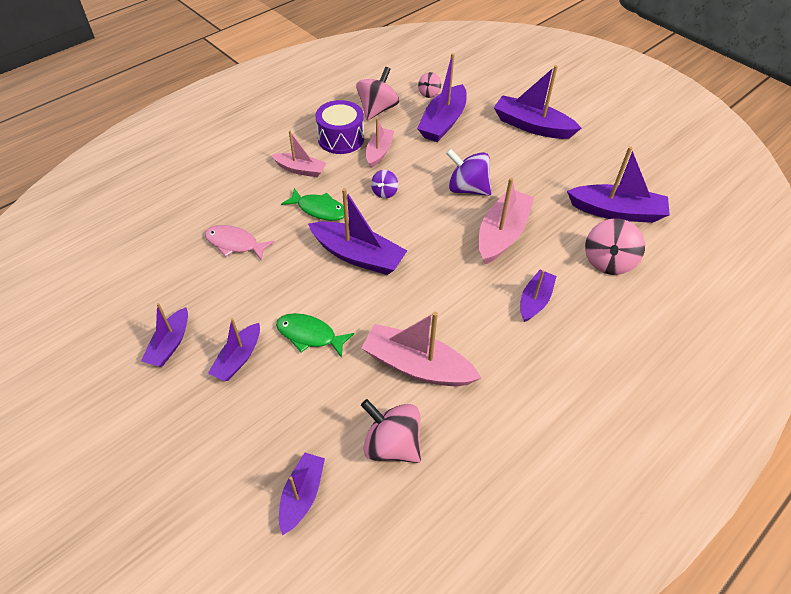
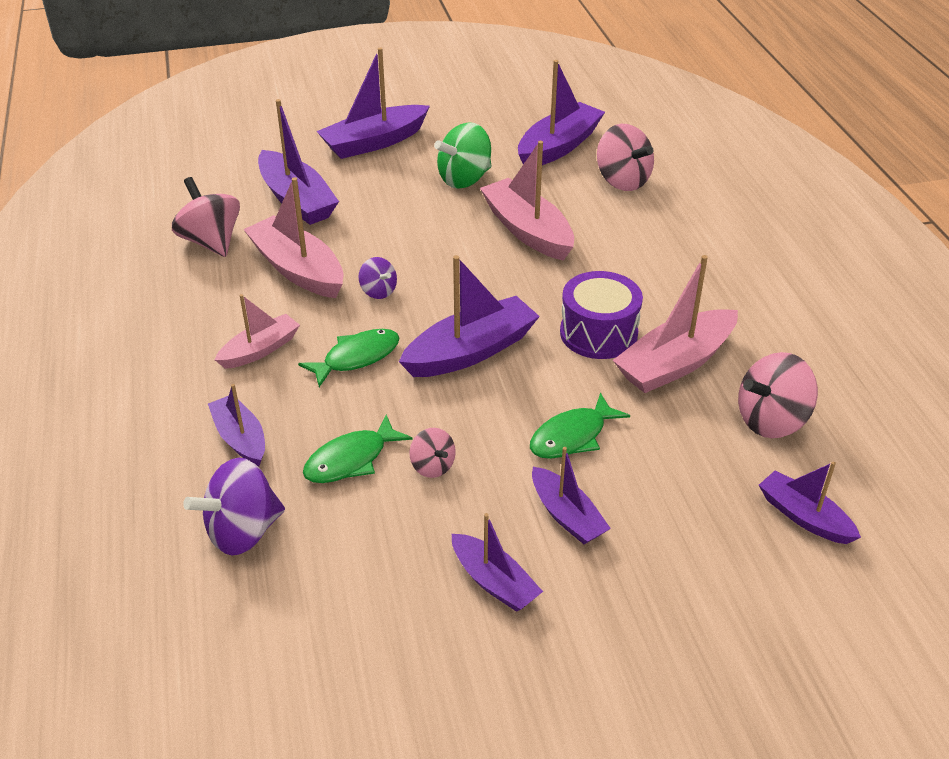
camera: 60 degrees left, 10 degrees down
(235, 244) = (351, 460): pink fish -> green fish
(341, 139) = (235, 293): purple drum -> purple drum (598, 333)
(379, 152) = (297, 269): pink boat -> pink boat, size x1.64
(429, 93) = (228, 190): pink spinning top -> pink spinning top (432, 466)
(467, 188) = (433, 226): purple spinning top -> purple spinning top (242, 531)
(531, 181) = (464, 179): none -> green spinning top
(535, 300) = (640, 247): purple boat -> purple boat (240, 438)

